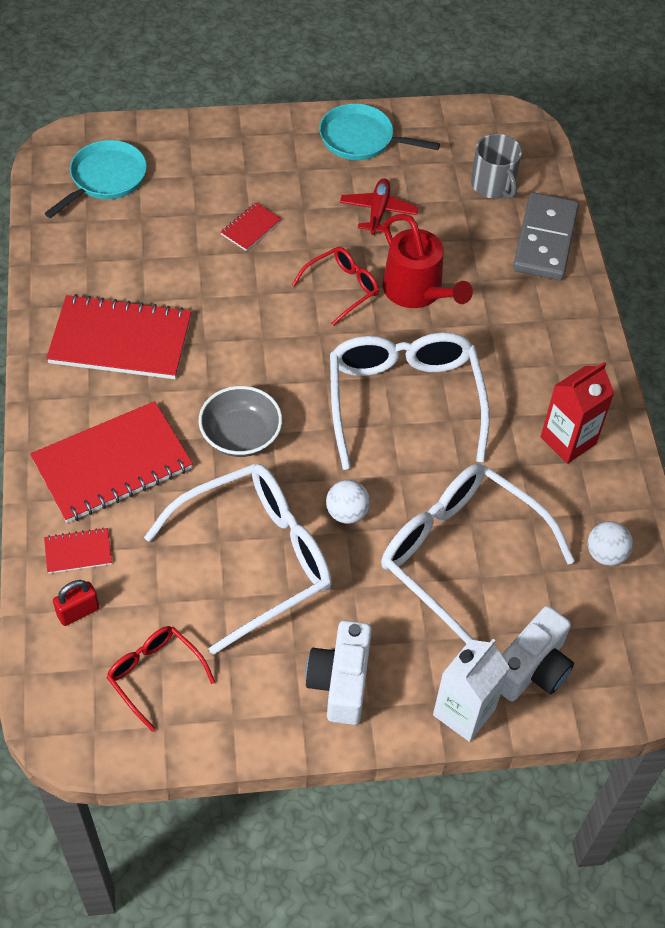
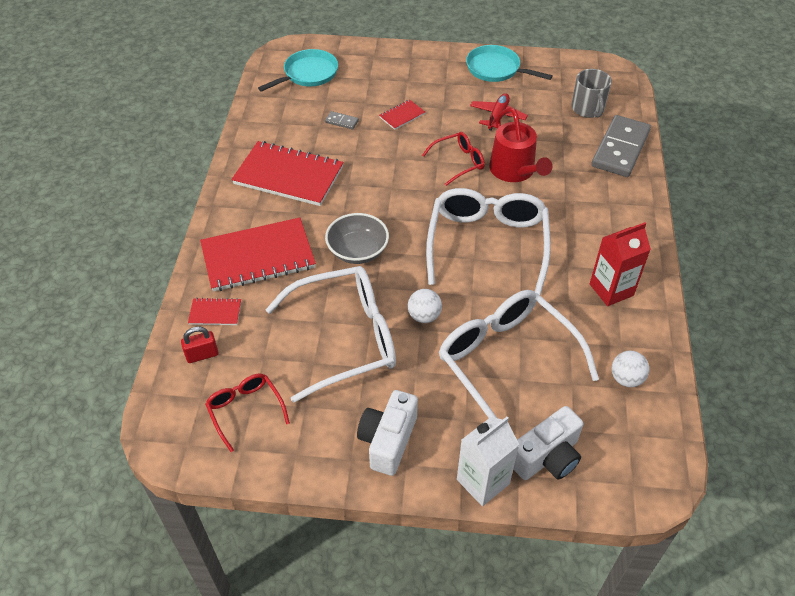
camera: 15 degrees right, 5 degrees down
(171, 248) = (341, 121): none -> grey domino

